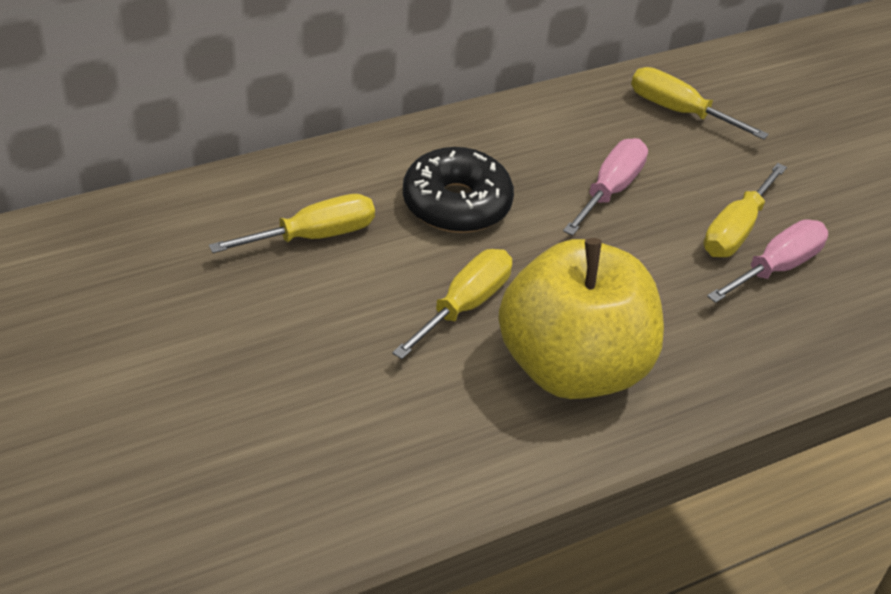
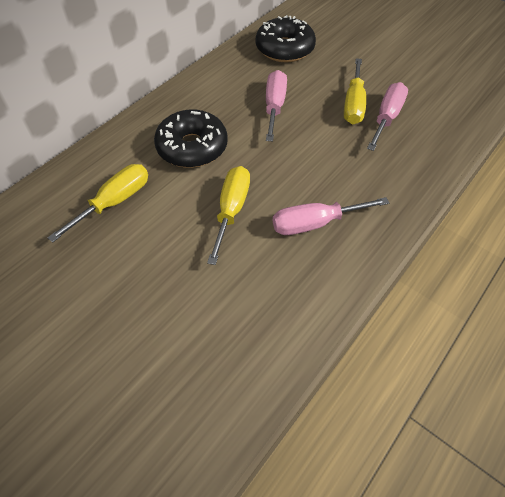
camera: 20 degrees left, 10 degrees up
(572, 367) = (315, 223): yellow apple -> pink screwdriver
(678, 111) = (284, 49): yellow screwdriver -> black donut

